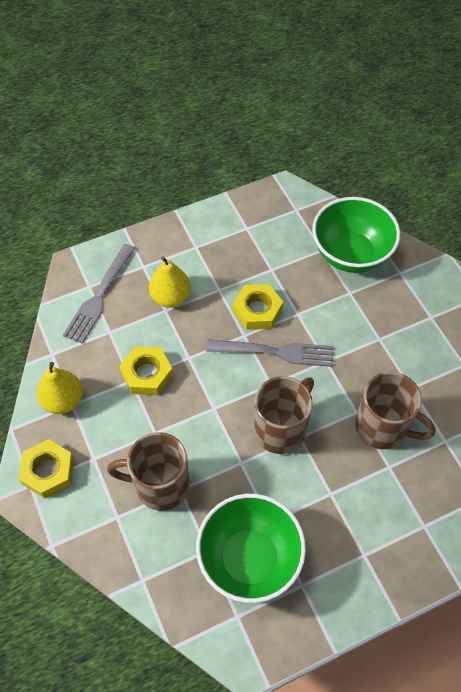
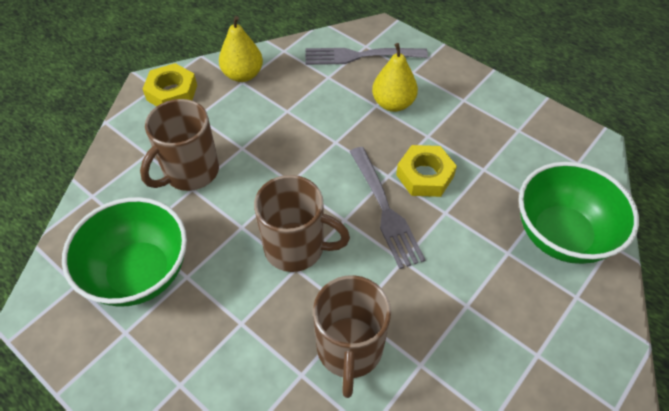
camera: 65 degrees right, 5 degrees down
(147, 374) = (299, 119): yellow nut -> none
(160, 485) = (190, 172): brown mug -> brown mug turned 120 degrees counterclockwise

